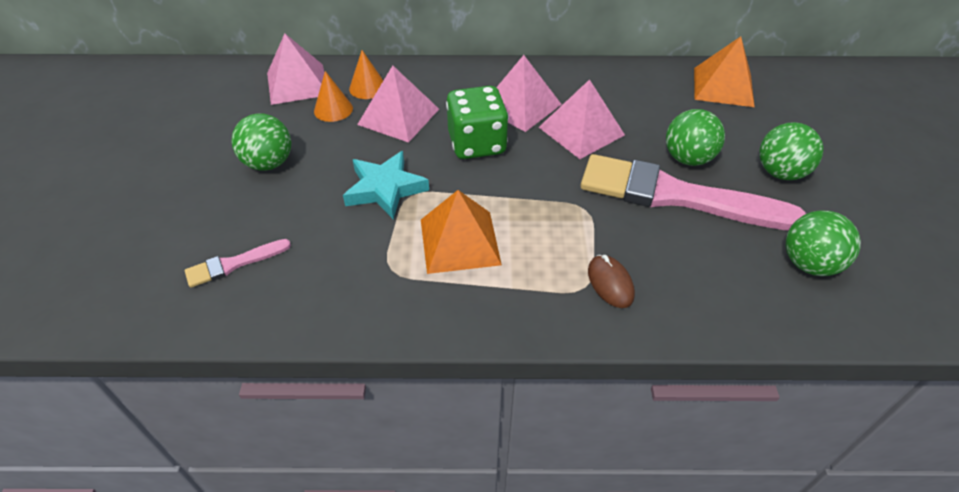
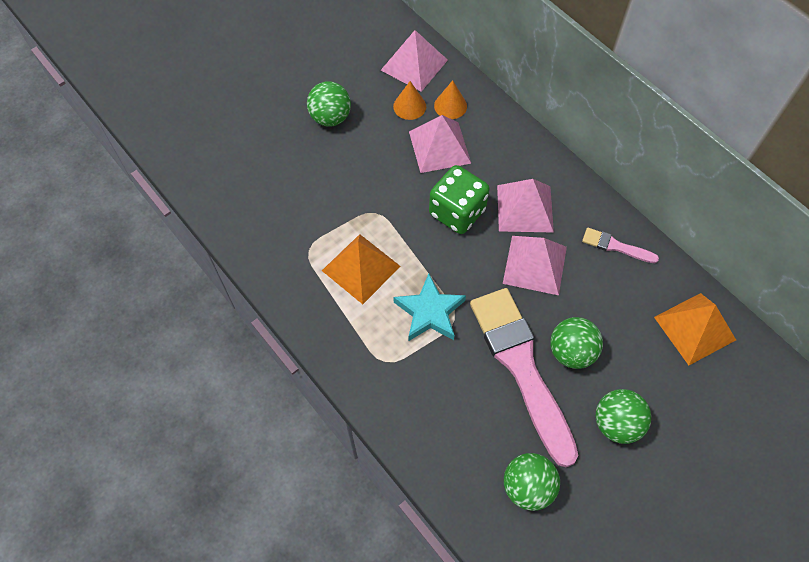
camera: 50 degrees right, 15 degrees up
(234, 264) = (245, 172): pink brush -> pink brush (615, 246)
(385, 189) = (367, 195): turquoise star -> turquoise star (430, 312)
(610, 283) = (401, 374): brown mouse -> none

